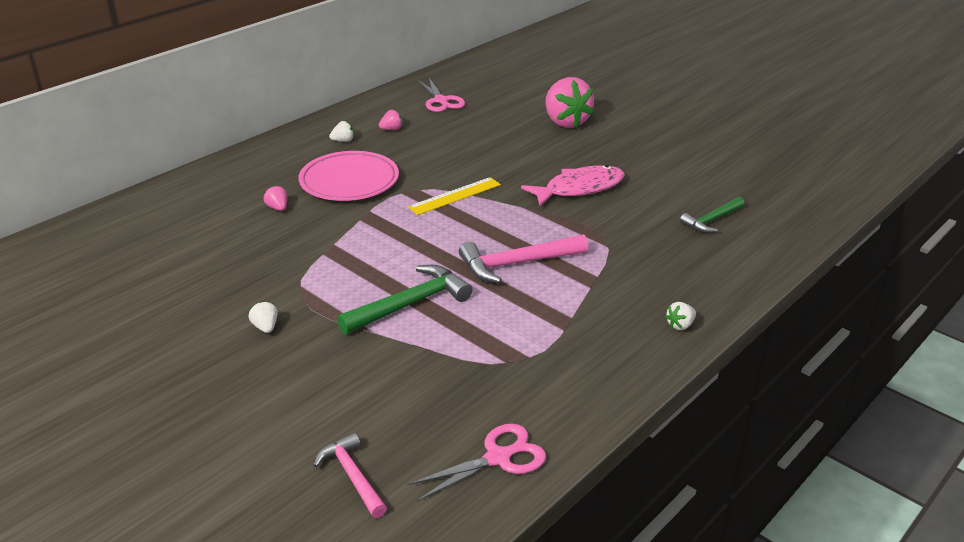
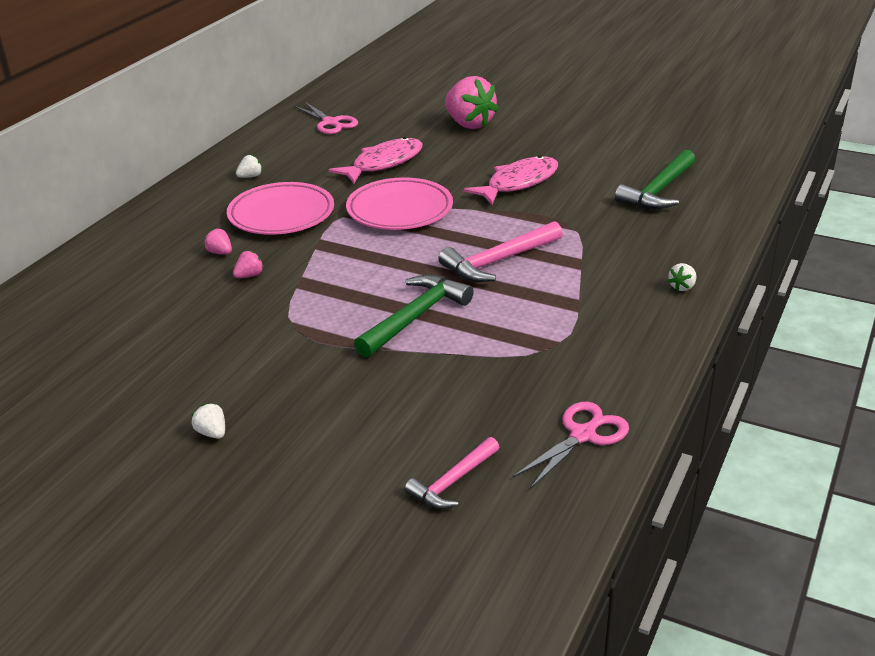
camera: 15 degrees left, 0 degrees up
(265, 327) = (279, 367): white strawberry -> white strawberry (212, 433)
(352, 476) = (452, 482): pink hammer -> pink hammer turned 90 degrees counterclockwise
(391, 129) = (295, 157): pink strawberry -> pink strawberry (249, 276)
(455, 196) = (399, 210): yellow ruler -> pink plate
(466, 148) = (383, 163): none -> pink fish
(711, 220) = (658, 191): green hammer -> green hammer, size x1.58

